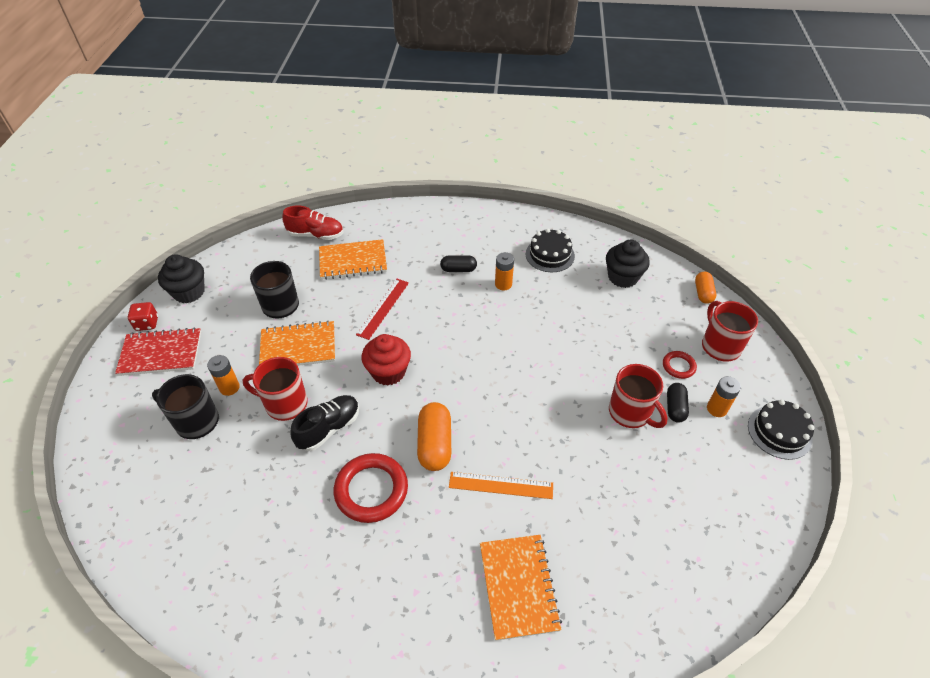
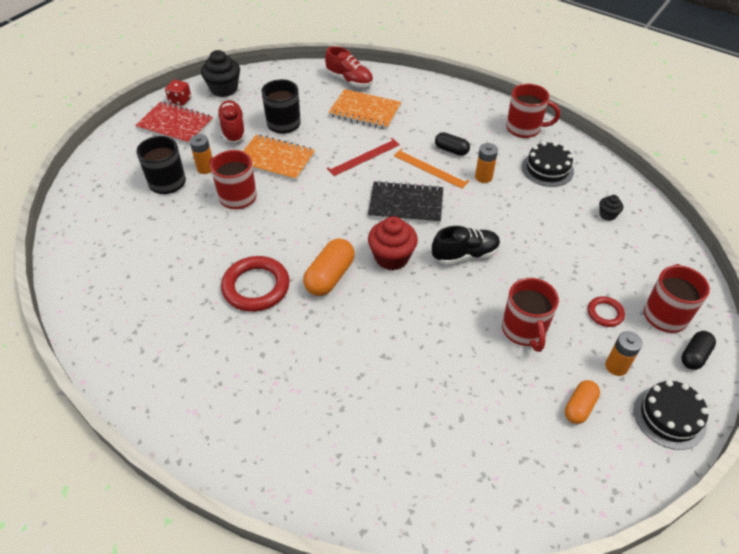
camera: 30 degrees right, 0 degrees up
(230, 332) = (233, 129): none -> red shoe
(329, 428) = (256, 228): black shoe -> black shoe (465, 255)
(388, 372) = (332, 206): red cupcake -> red cupcake (392, 257)
(454, 340) = (406, 204): none -> black notebook
(501, 485) = (361, 333): orange ruler -> orange ruler (430, 168)
(506, 224) = (524, 129): none -> red mug
(518, 587) = (318, 414): orange notebook -> none
(622, 277) = (607, 215): black cupcake -> black cupcake, size x0.51
(675, 407) = (573, 346): black capsule -> black capsule (694, 355)
(703, 293) = (684, 261): orange capsule -> orange capsule (579, 407)

